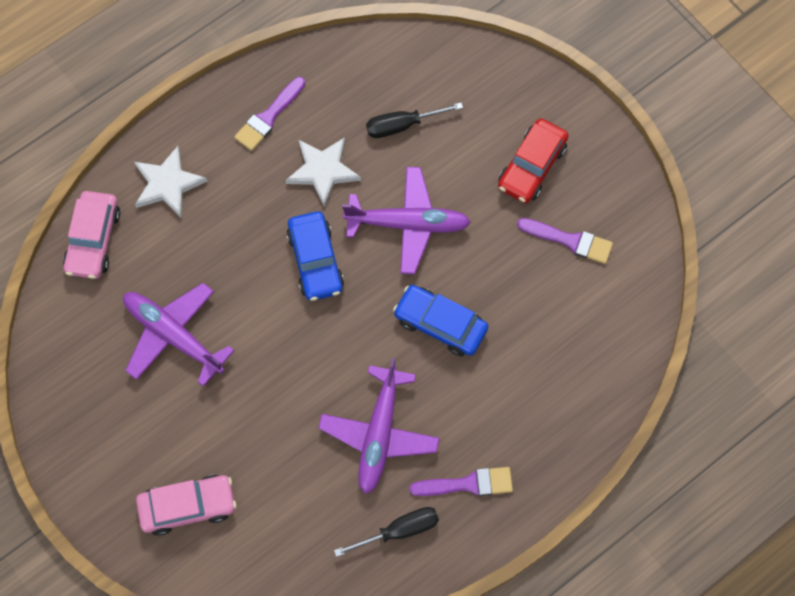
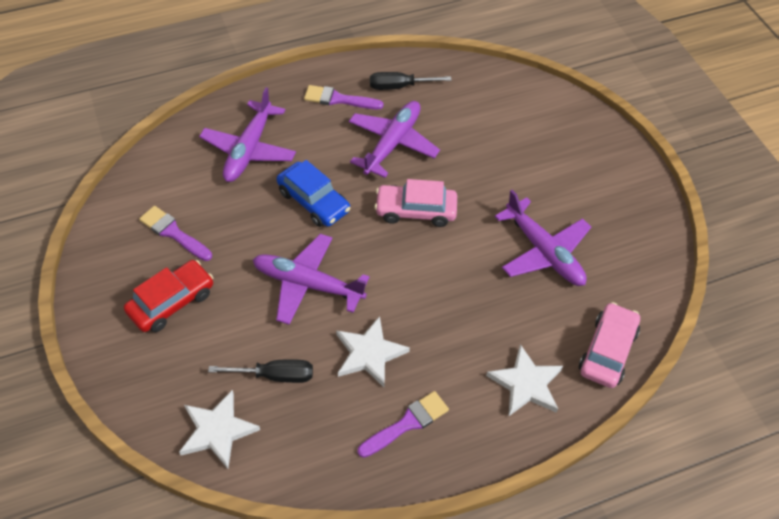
camera: 165 degrees left, 15 degrees down
(188, 506) = (553, 137): pink car -> pink car (415, 211)
(315, 261) = (402, 277): blue car -> none
(432, 64) = (217, 431): none -> white star
(541, 373) = (249, 149): none -> purple plane

